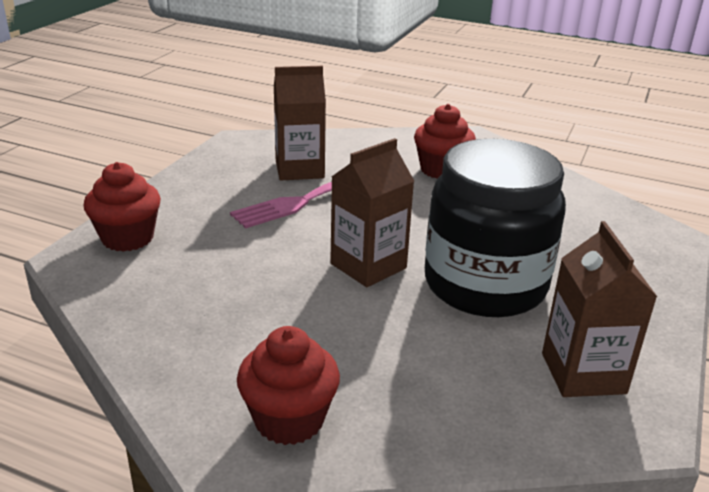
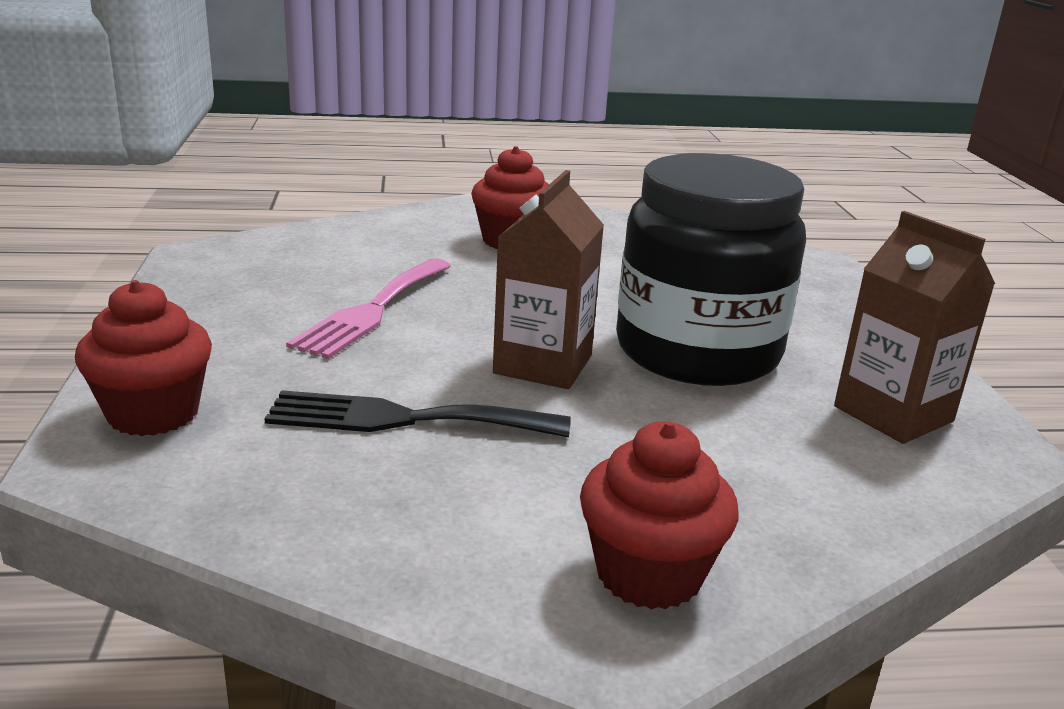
camera: 30 degrees left, 5 degrees down
(249, 278) = (404, 419): none -> black fork
(299, 169) = (327, 273): brown carton -> none

